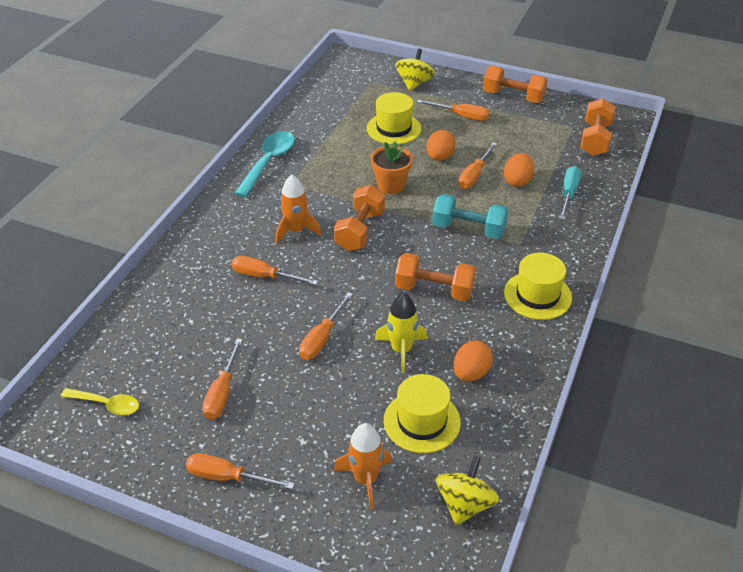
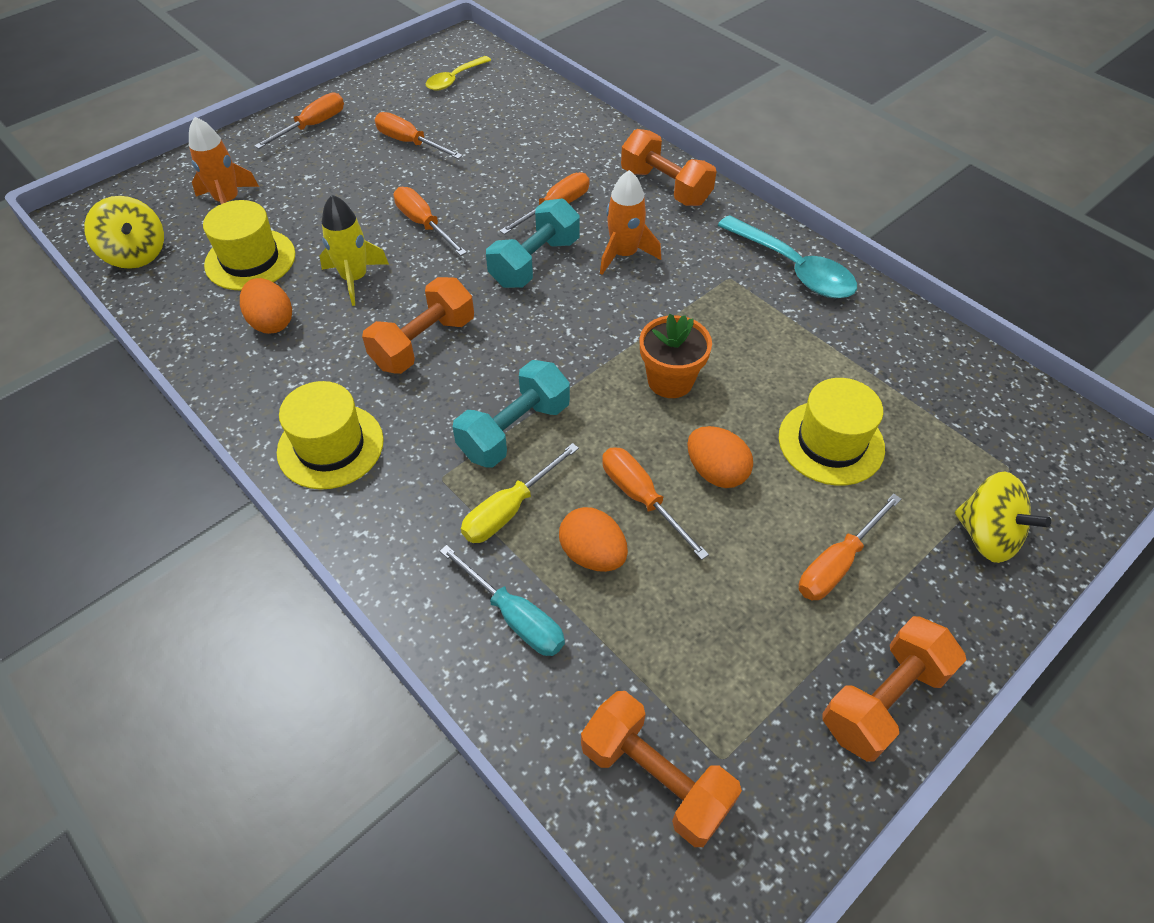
camera: 115 degrees right, 10 degrees up
(328, 267) = (534, 262): none -> turquoise dumbbell
(360, 230) = (586, 313): orange dumbbell -> orange dumbbell (665, 187)
(517, 214) = (509, 509): none -> yellow screwdriver

